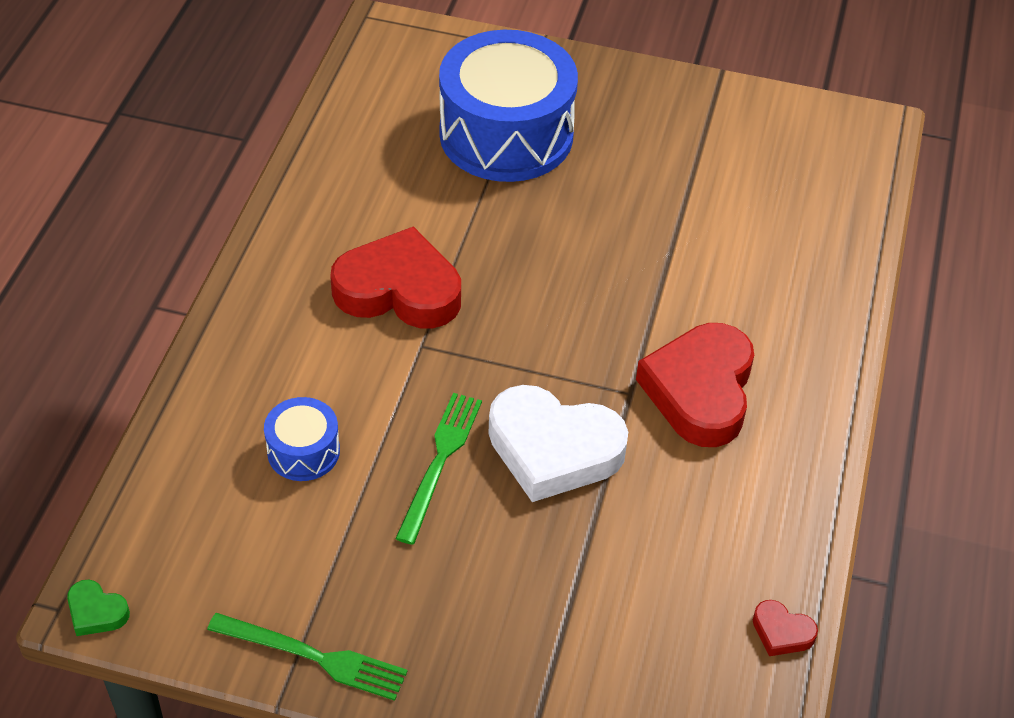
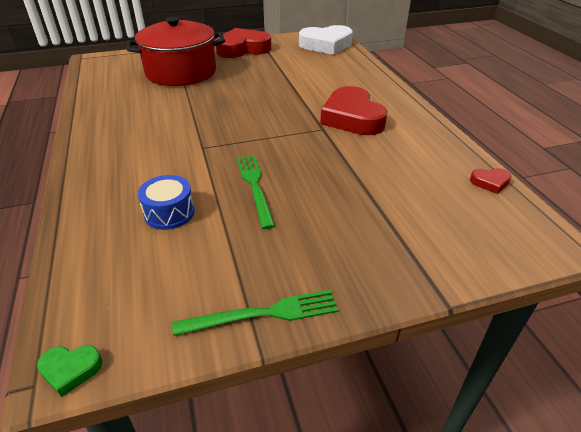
camera: 30 degrees left, 10 degrees down
(399, 290) = (172, 132): red heart -> red heart (243, 49)
(506, 134) = (181, 72): blue drum -> red pot
(553, 449) = (309, 160): white heart -> white heart (326, 45)

